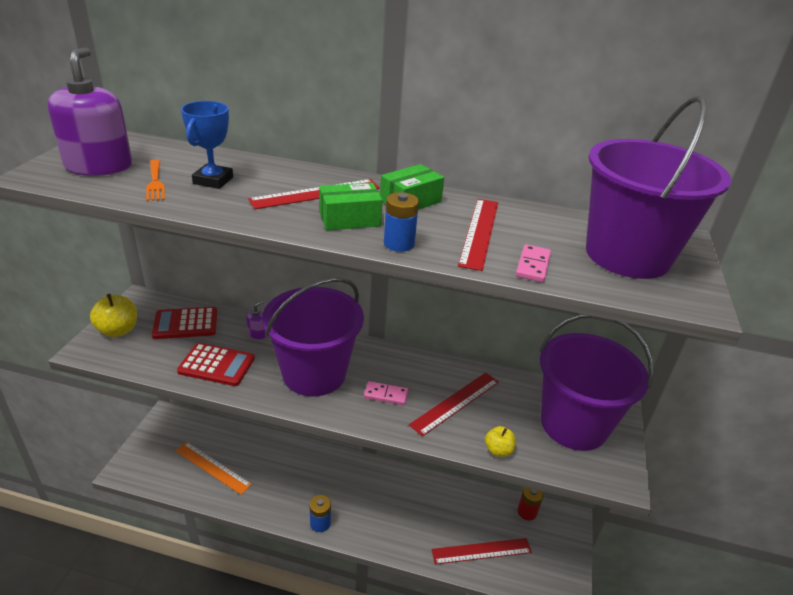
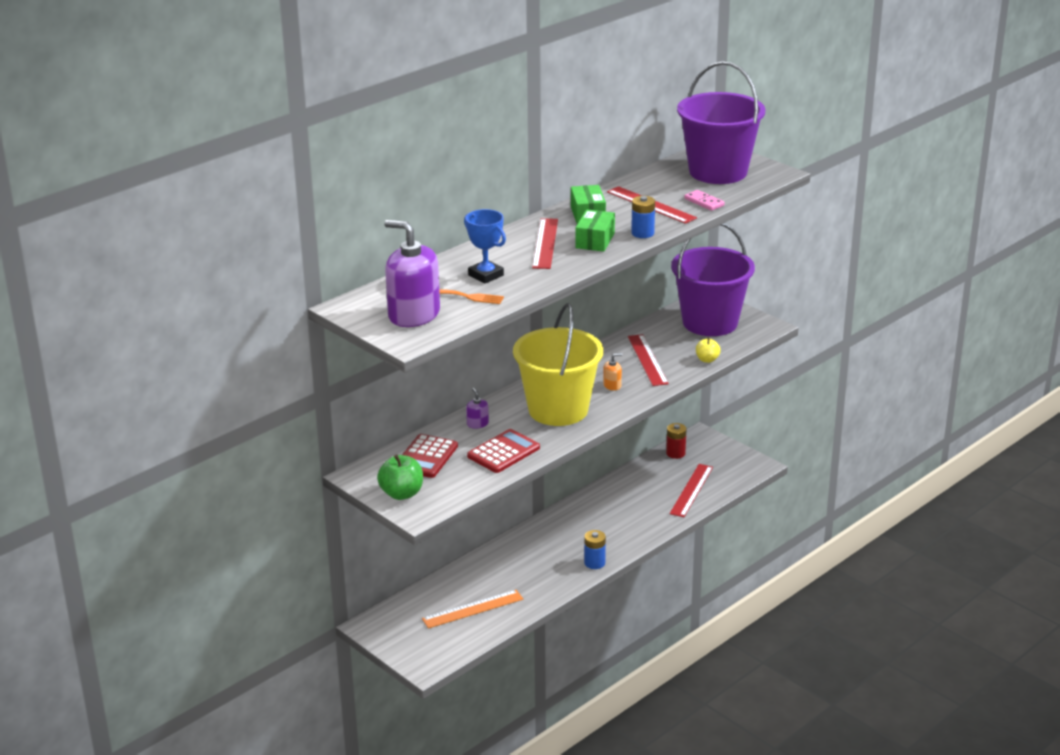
camera: 55 degrees left, 5 degrees down
(118, 330) = (402, 494): yellow apple -> green apple
(314, 373) = (558, 410): purple bucket -> yellow bucket
(386, 395) = (612, 385): pink domino -> orange soap dispenser

